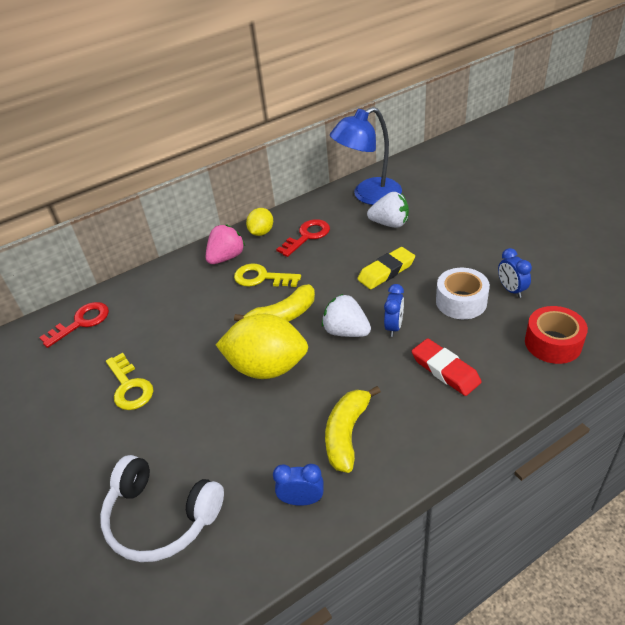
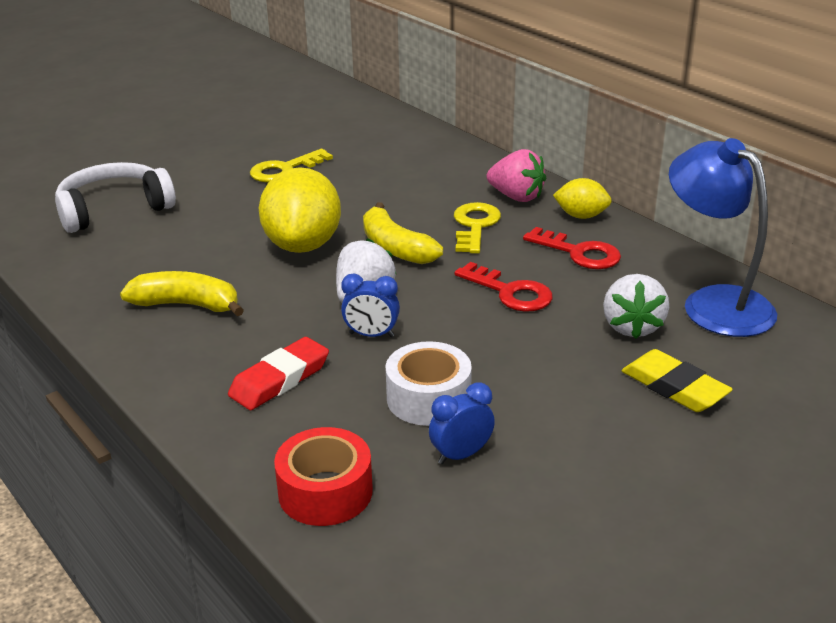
camera: 80 degrees right, 10 degrees down
(81, 322) = (387, 129): red key -> red key (510, 292)
(161, 517) = (114, 209): white headphones -> white headphones turned 45 degrees clockwise
(302, 500) = (106, 282): blue clock -> none
(386, 271) = (499, 326): yellow eraser -> yellow eraser (674, 387)

